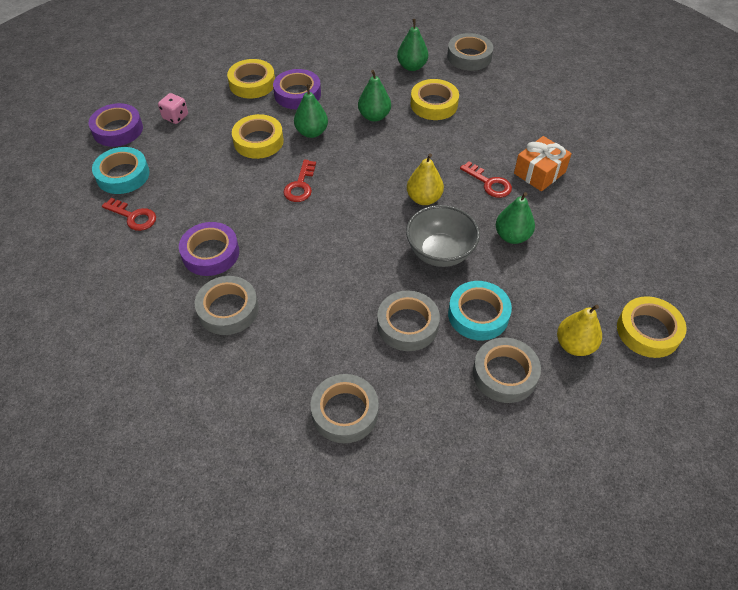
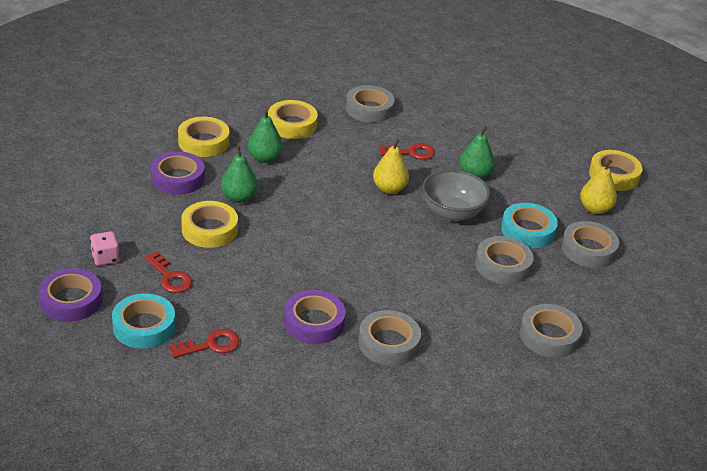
camera: 55 degrees left, 15 degrees down
(252, 83) = (125, 193): yellow tape -> yellow tape (203, 142)
(300, 185) = (295, 237): red key -> red key (170, 277)
(412, 66) = (231, 107): green pear -> none
(469, 57) = (260, 77): grey tape -> grey tape (369, 109)
(539, 173) = (429, 127): orange gift -> none

